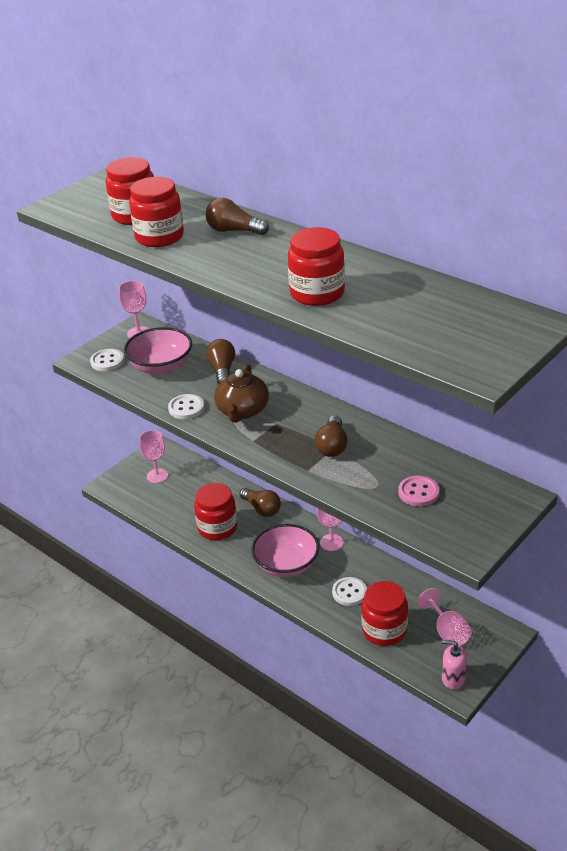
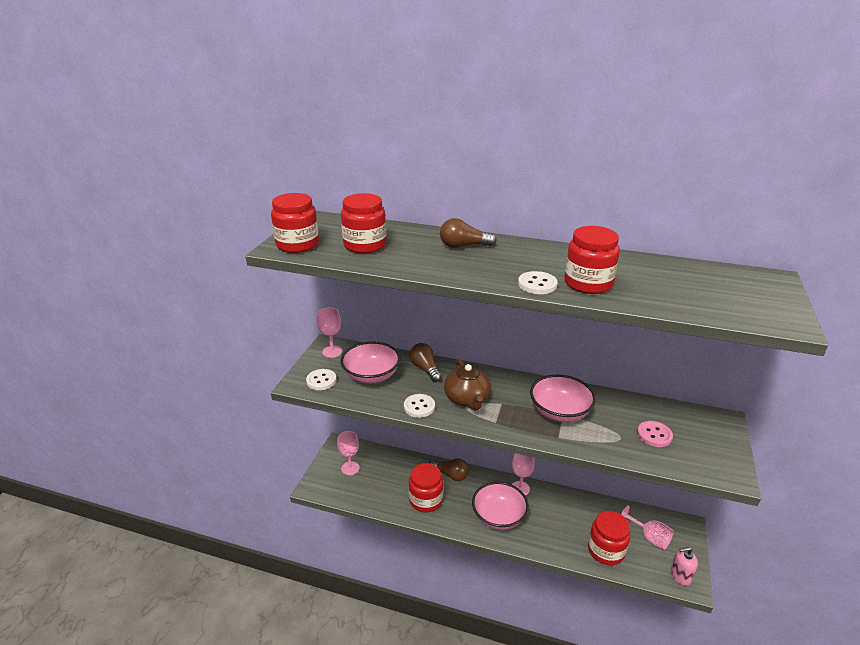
camera: 25 degrees left, 5 degrees down
(159, 237) = (404, 259): red jar -> red jar (297, 245)
(332, 446) = (559, 412): brown light bulb -> pink bowl
(349, 592) = (560, 526): white button -> white button (537, 284)

